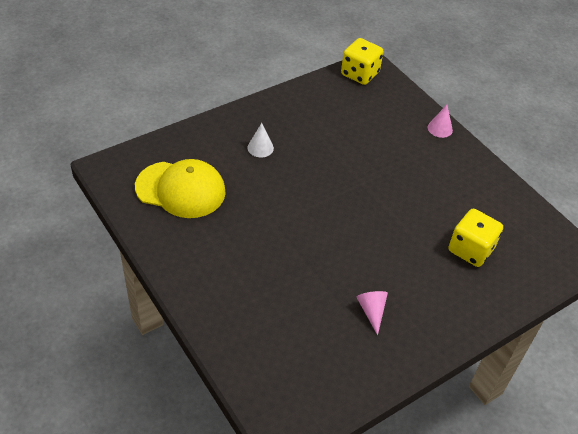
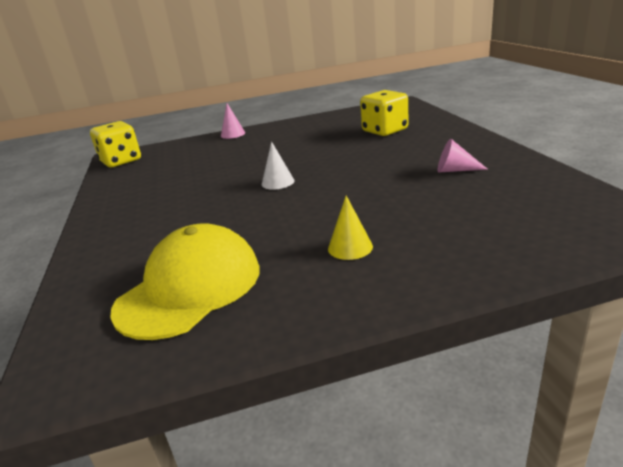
camera: 65 degrees left, 20 degrees down
(233, 256) = (350, 247): none -> yellow cone
(260, 148) = (169, 219): white cone -> white cone (277, 182)

